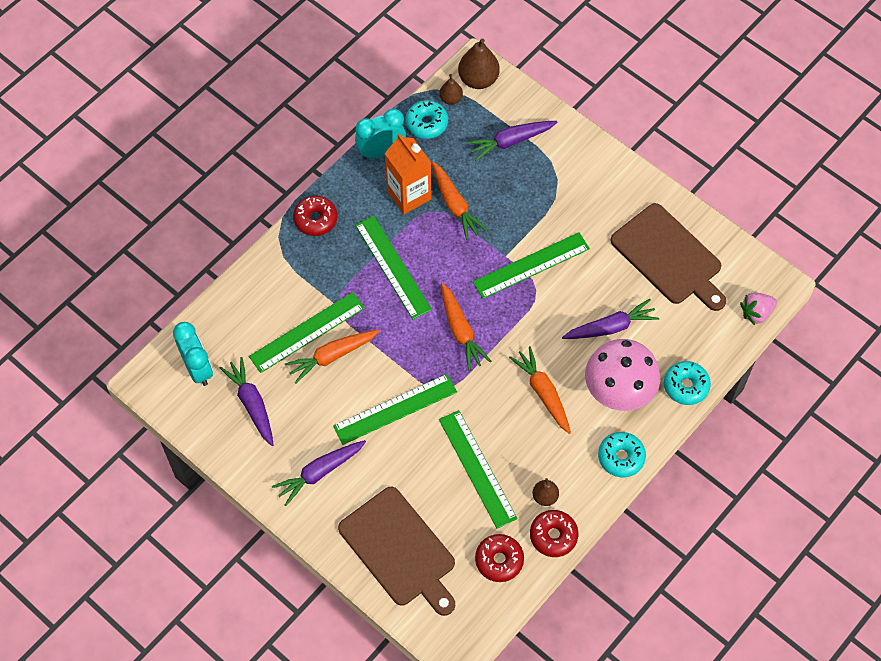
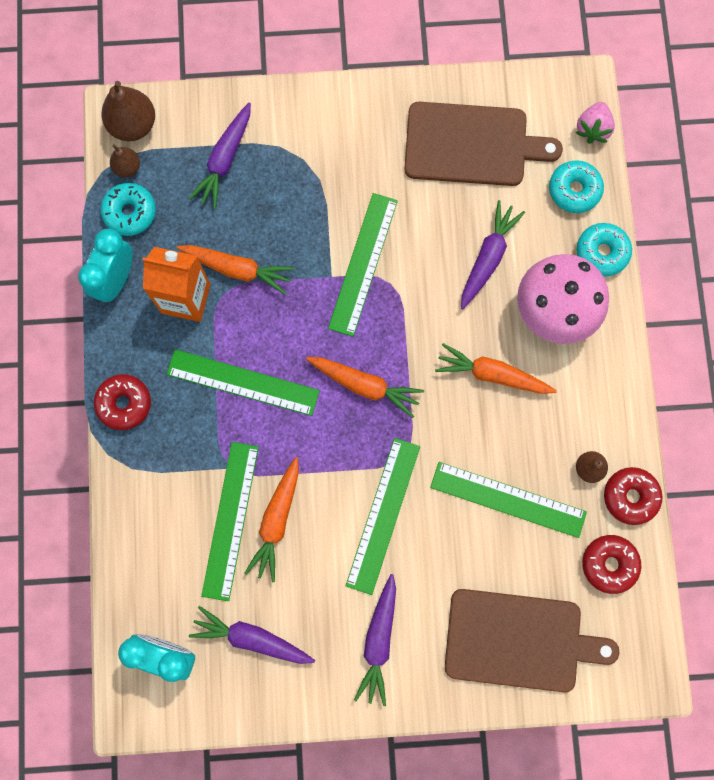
camera: 45 degrees left, 15 degrees up
(621, 457) = (614, 370): turquoise donut -> turquoise donut (574, 190)

